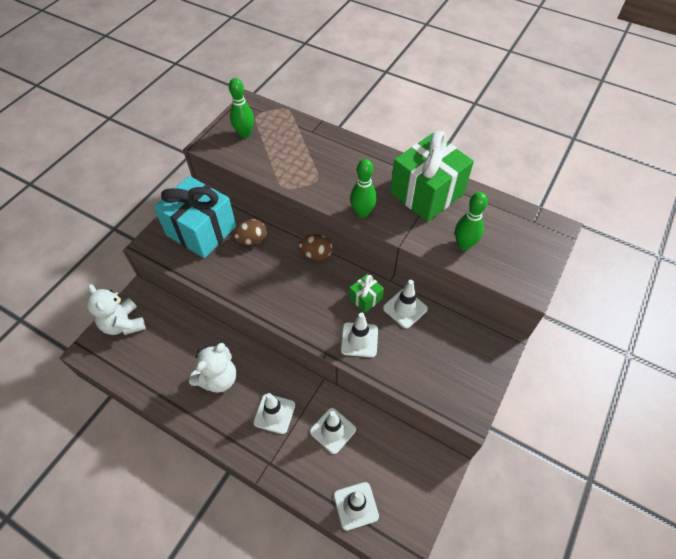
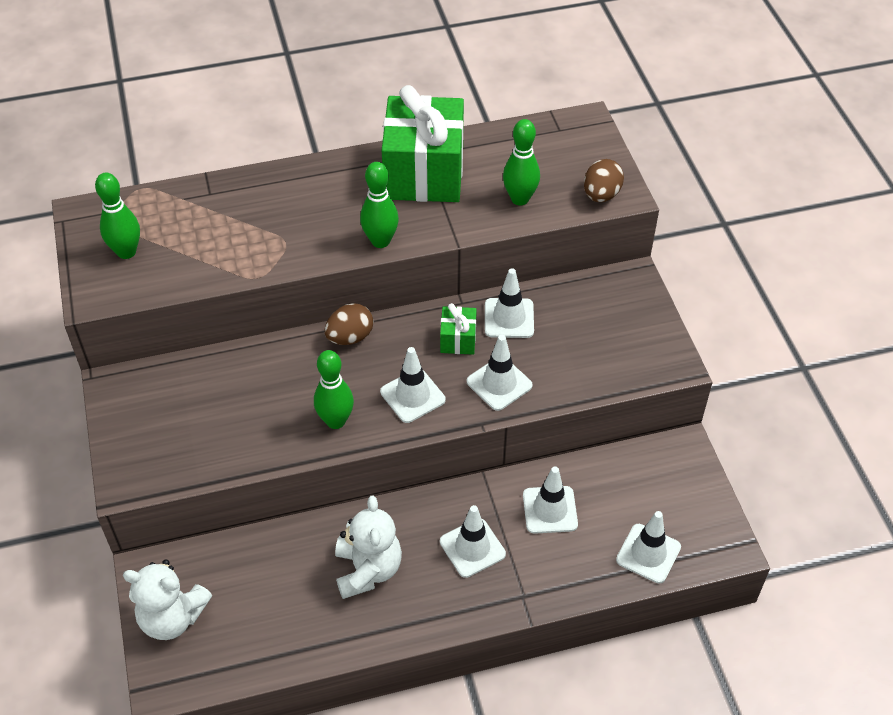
camera: 45 degrees left, 5 degrees down
(201, 230) = (175, 416): turquoise gift -> none
(252, 240) = (254, 378): brown egg -> brown egg (601, 195)
(261, 291) = (336, 421): none -> green bowling pin
(310, 309) = (412, 396): none -> white traffic cone

